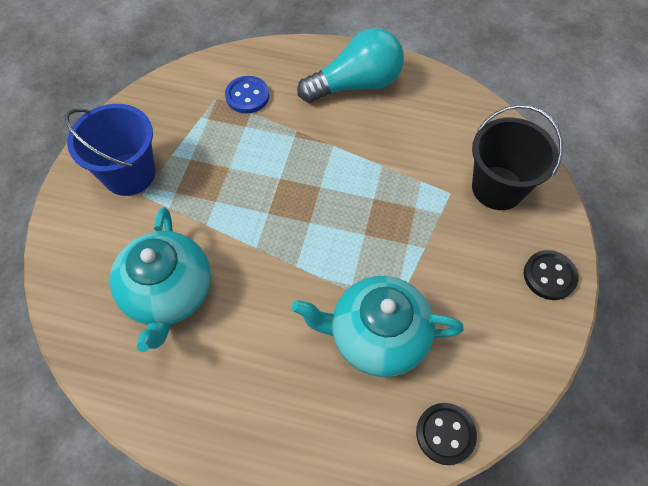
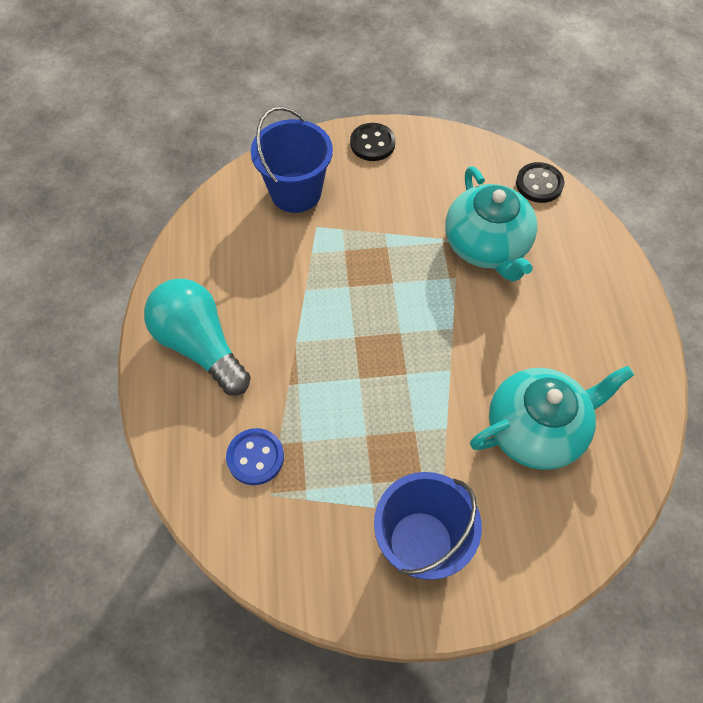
camera: 110 degrees left, 0 degrees up
(497, 188) = (296, 192): black bucket -> blue bucket

